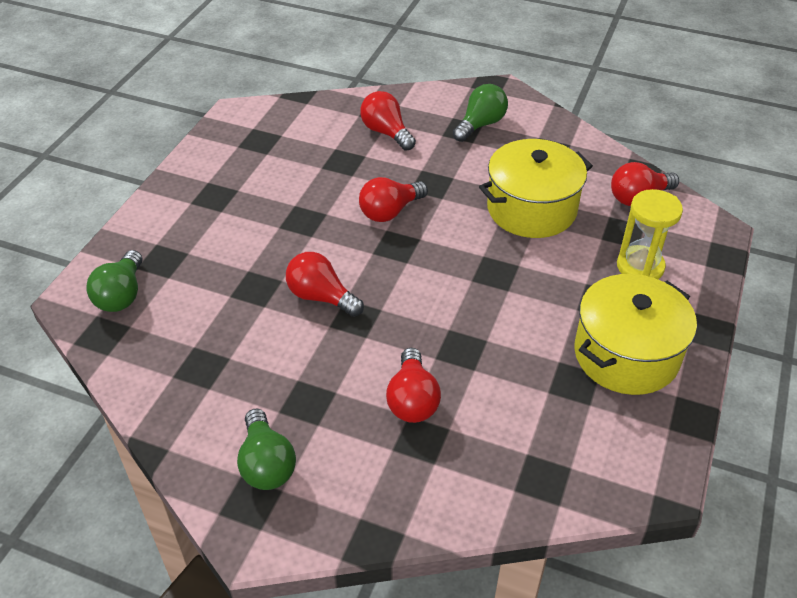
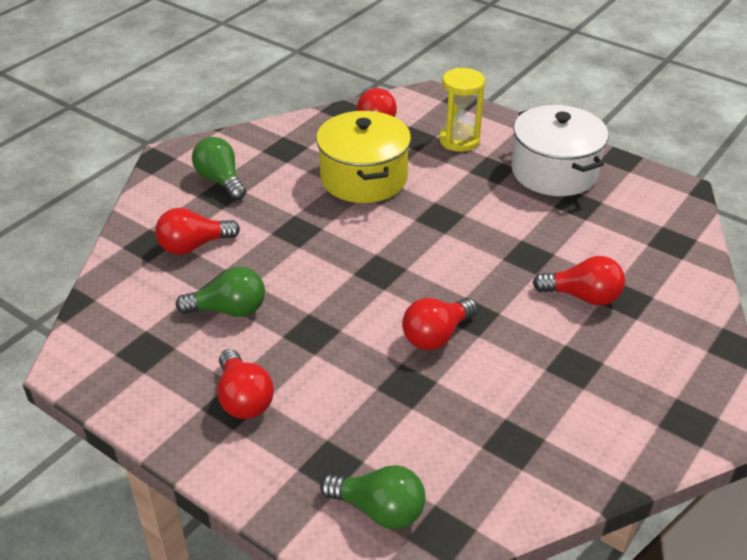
camera: 75 degrees left, 5 degrees down
(266, 464) = (646, 404): green light bulb -> green light bulb (229, 310)
(390, 211) = (327, 266): red light bulb -> red light bulb (244, 399)
(626, 355) = (554, 172): yellow pot -> white pot

